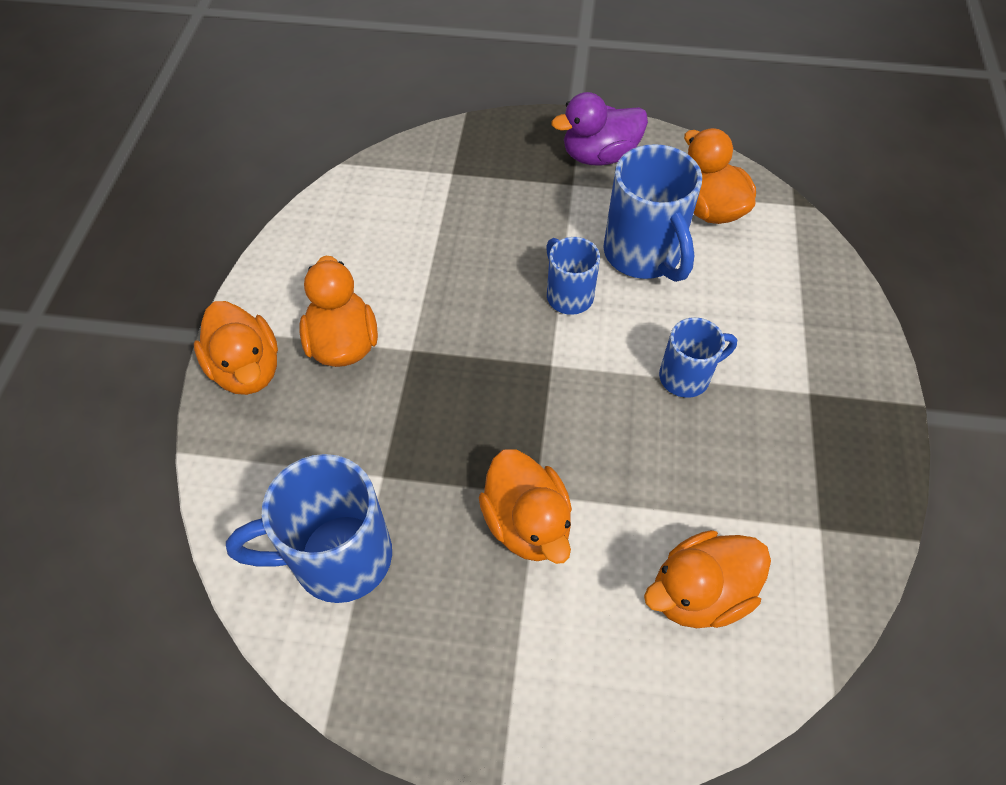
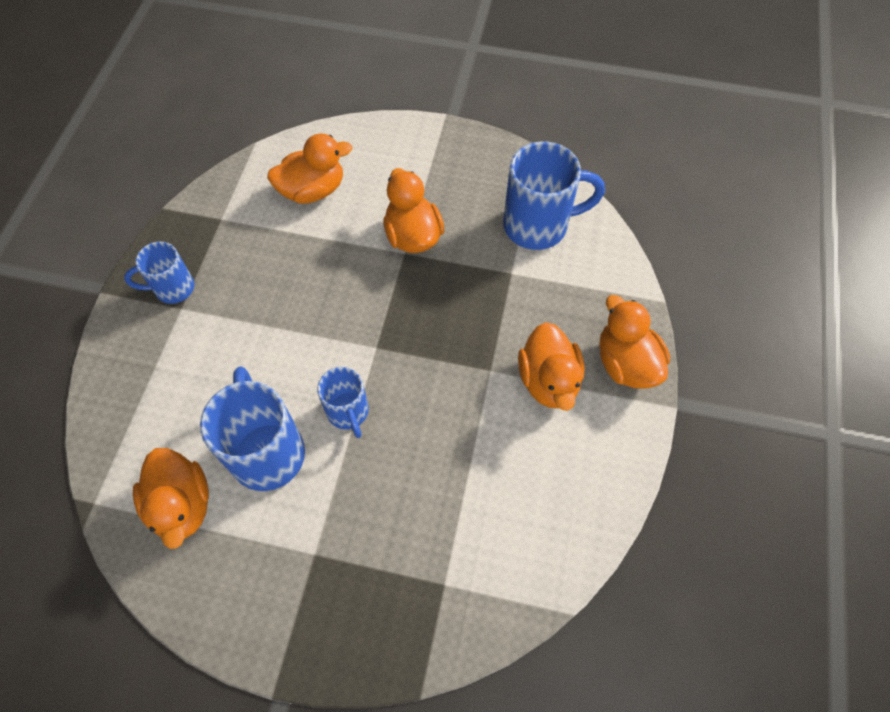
camera: 175 degrees left, 5 degrees up
(599, 156) = (274, 597): purple duck -> none
(686, 376) = (270, 328): blue mug -> blue mug (172, 288)

